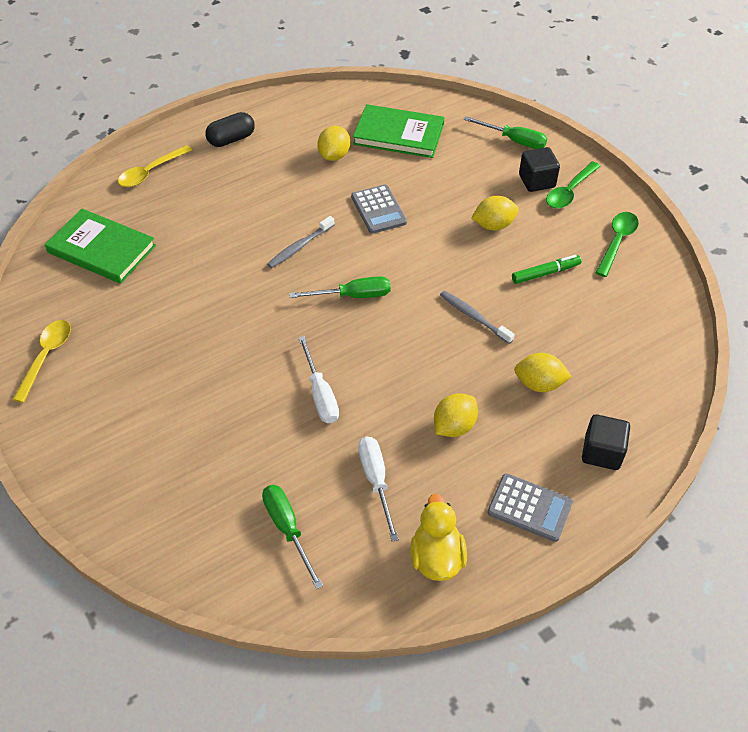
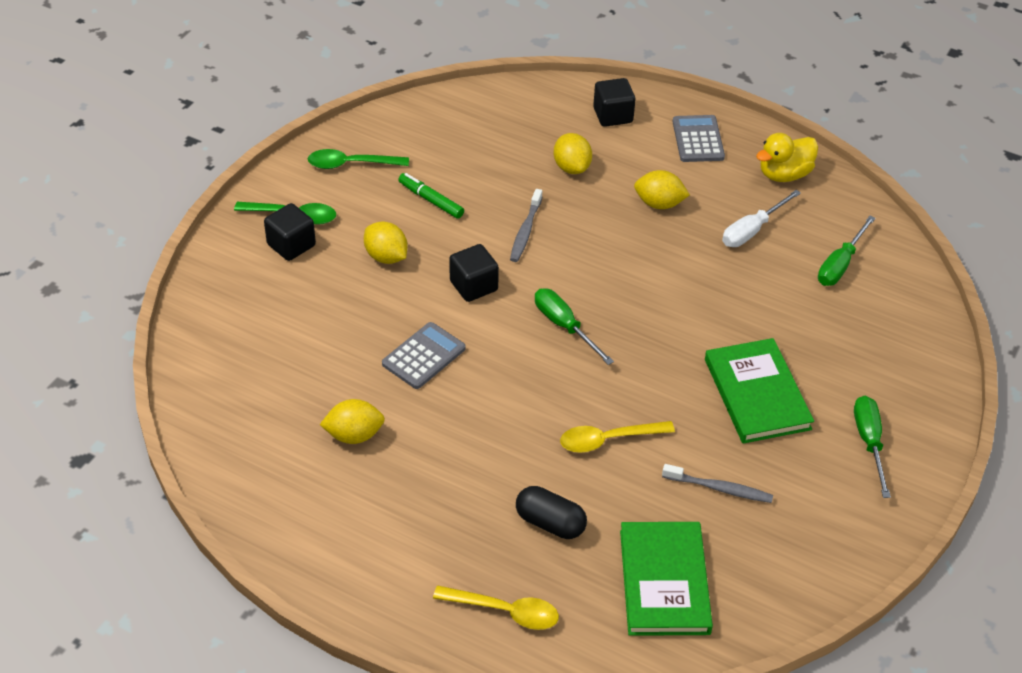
camera: 120 degrees left, 5 degrees down
(46, 357) = (837, 535): yellow spoon -> yellow spoon (608, 440)
(231, 139) = (387, 557): black capsule -> black capsule (550, 523)
(300, 247) = (528, 399): grey toothbrush -> grey toothbrush (719, 488)
(320, 394) = (699, 300): white screwdriver -> none
(398, 134) = (276, 390): green book -> green book (757, 394)
(431, 261) = (473, 286): none -> black cube
(514, 140) = (228, 284): green screwdriver -> green screwdriver (869, 442)

